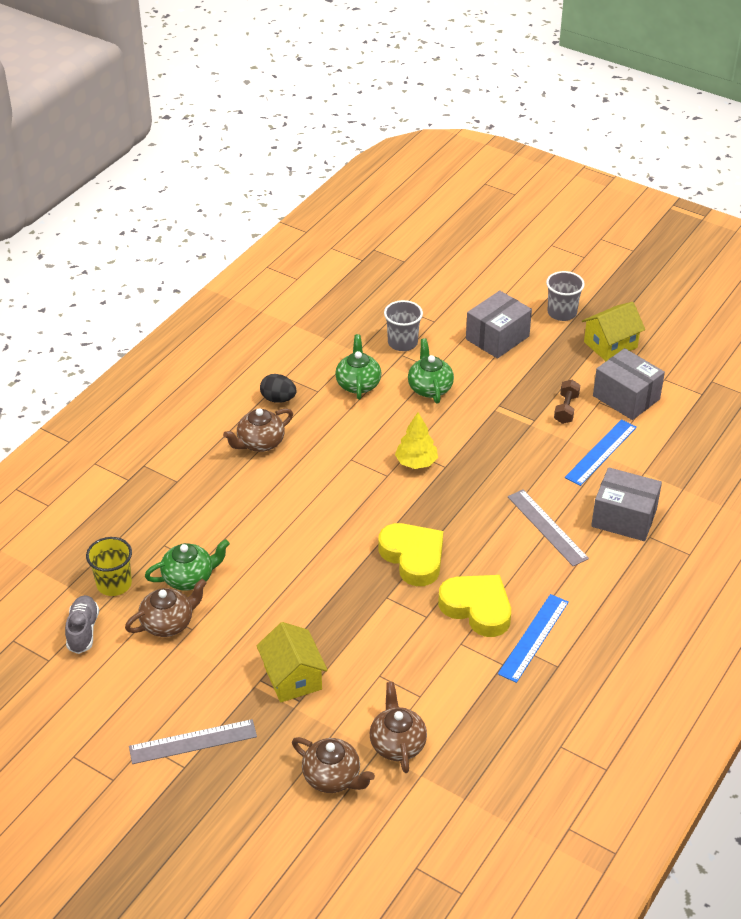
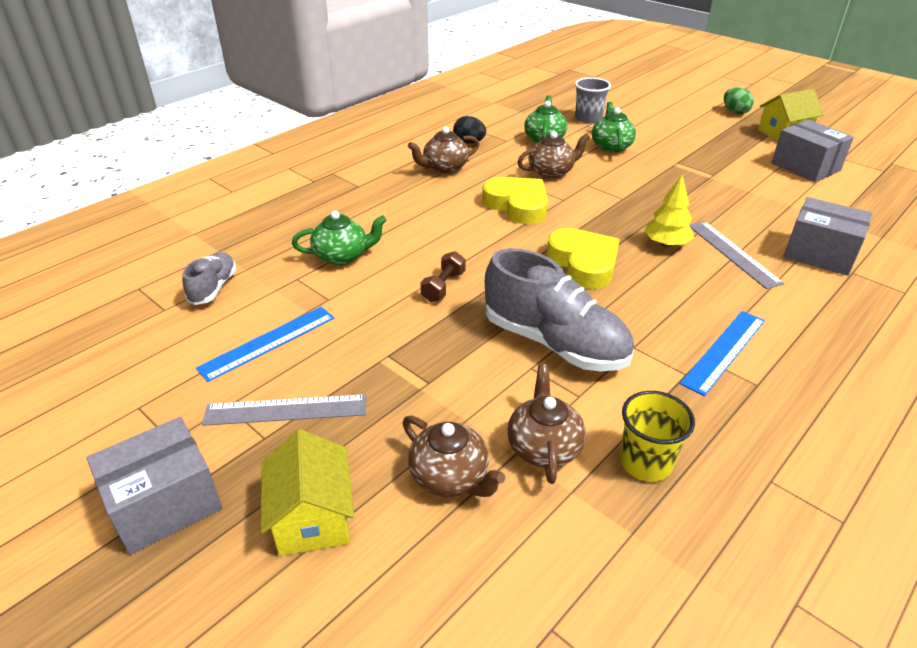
camera: 10 degrees right, 5 degrees down
(114, 584) = (264, 253): yellow cup -> yellow cup (645, 462)
(168, 623) = (305, 291): brown teapot -> brown teapot (551, 172)
(292, 677) = (426, 357): yellow house -> yellow house (313, 517)
(396, 648) = (554, 343): none -> grey shoe
(416, 462) = (593, 193): yellow tree -> yellow tree (666, 244)
(477, 608) = (654, 315): yellow heart -> yellow heart (517, 205)
(497, 337) = (675, 122): grey box -> grey box (165, 503)
(562, 313) = (735, 112): grey cup -> green egg
(566, 409) = (745, 170): brown dumbbell -> brown dumbbell (443, 287)
(601, 452) = (785, 202): blue ruler -> blue ruler (268, 342)

